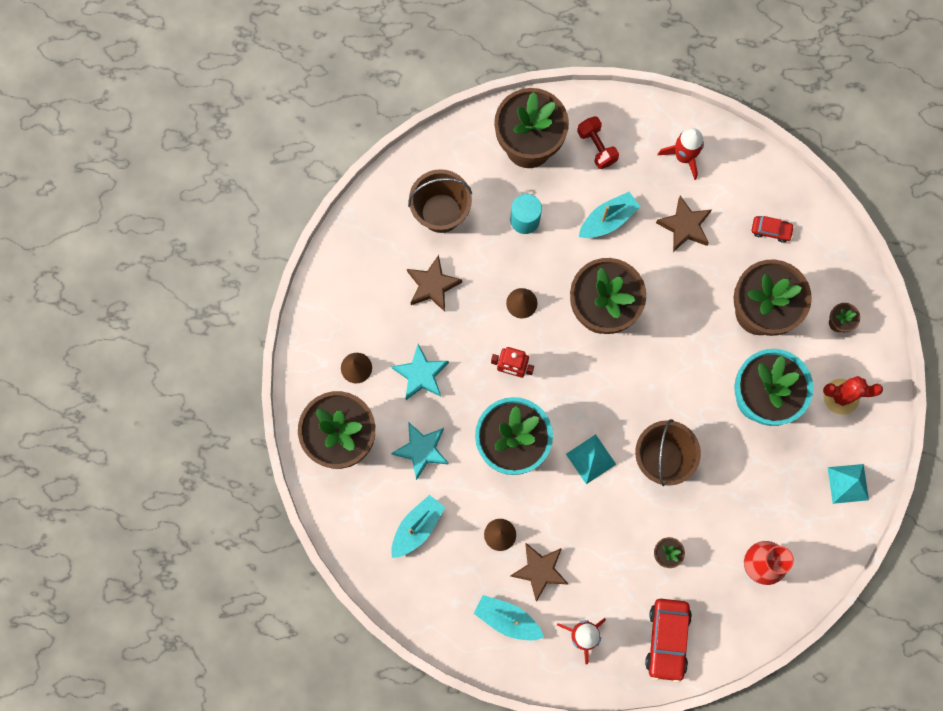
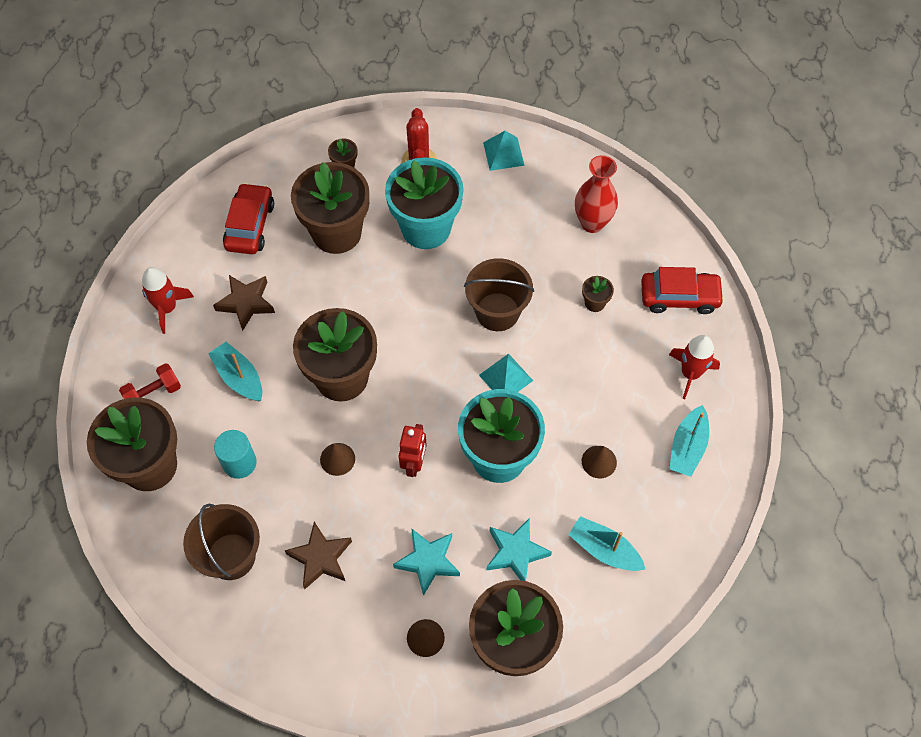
camera: 95 degrees left, 15 degrees down
(540, 570) = (631, 419): brown star -> none
(771, 230) = (250, 225): red car -> red car, size x1.84

